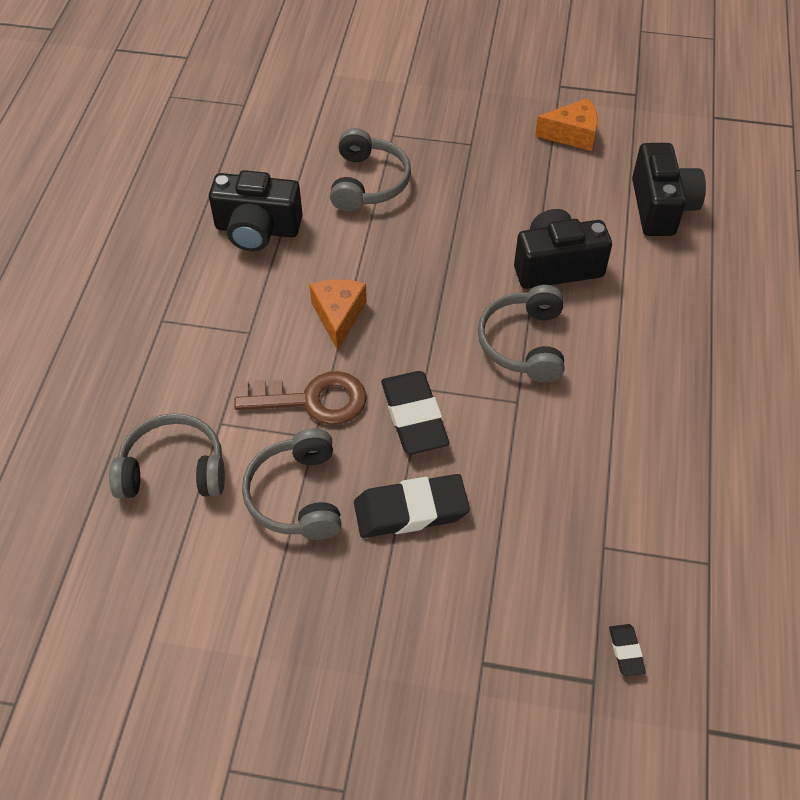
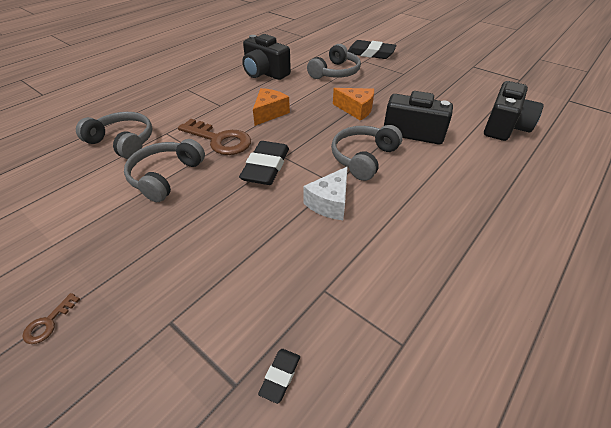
camera: 30 degrees right, 10 degrees down
(359, 734) = (48, 323): none -> brown key
(411, 510) = (217, 210): black eraser -> black eraser (370, 53)
(532, 434) = (329, 203): none -> white cheese
(572, 134) = (467, 84): orange cheese -> orange cheese (356, 110)

